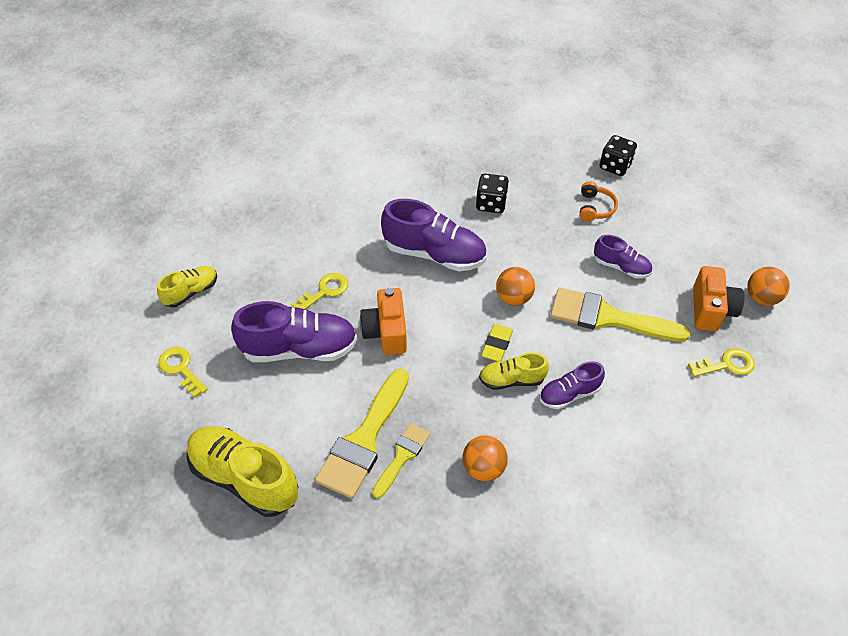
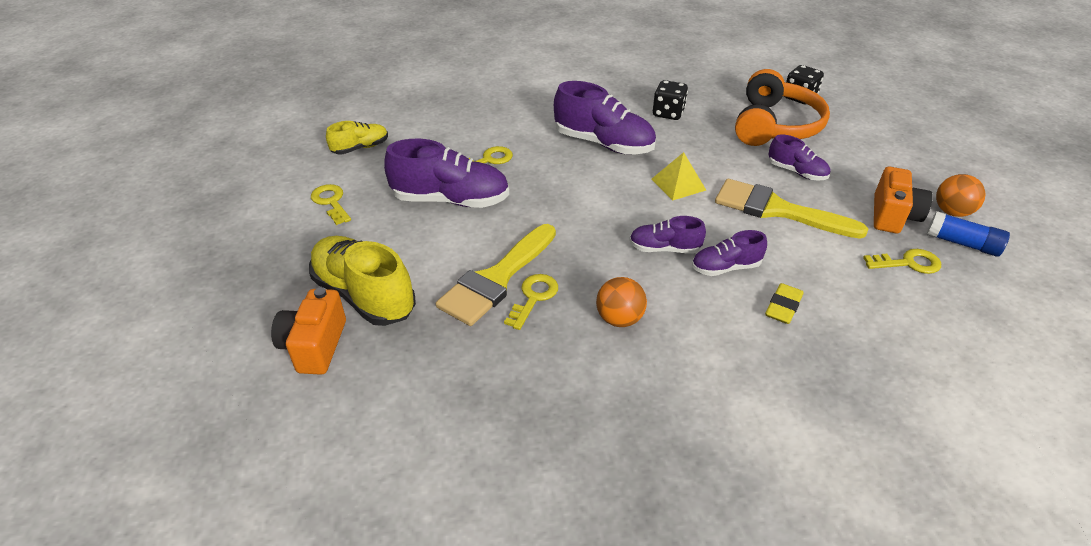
camera: 10 degrees right, 10 degrees down
(386, 332) = (541, 197): orange camera -> orange camera (315, 346)
(402, 456) = (533, 298): yellow brush -> yellow key
(497, 345) = (654, 219): yellow eraser -> yellow eraser (783, 307)
(511, 380) = (664, 249): yellow shoe -> purple shoe
(513, 298) = (678, 184): orange ball -> yellow pyramid
(595, 208) = (774, 125): orange headphones -> orange headphones, size x2.22
(771, 334) = (962, 243): none -> blue glue stick

